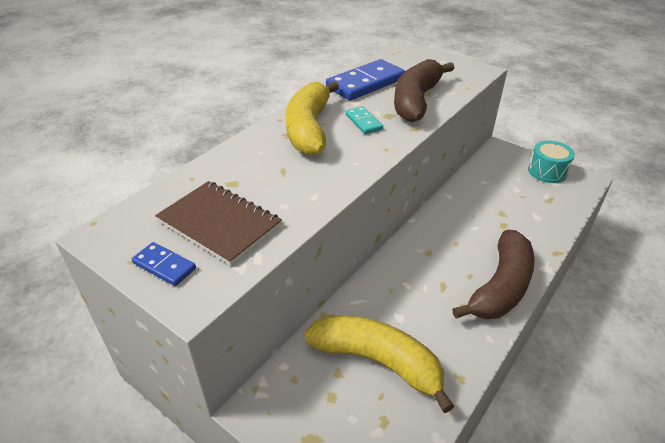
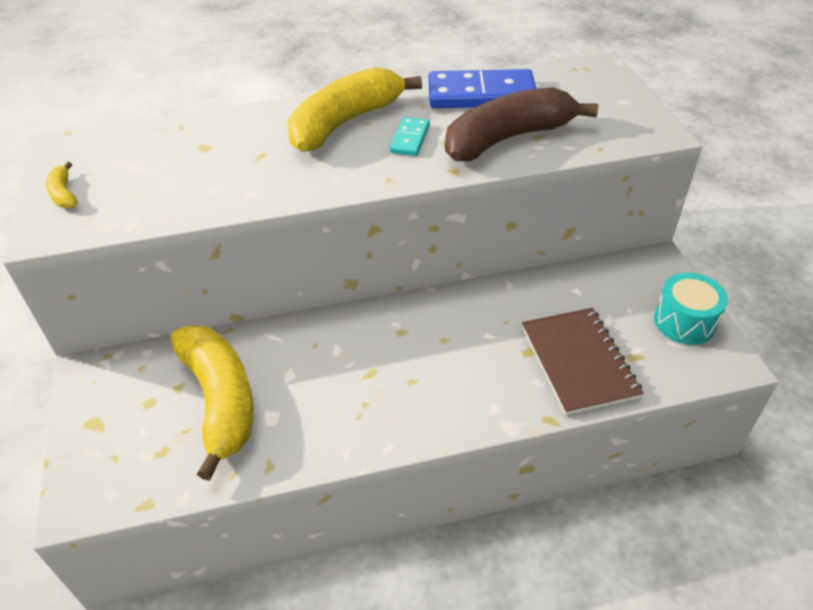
camera: 40 degrees right, 5 degrees up
(164, 266) = (64, 194): blue domino -> yellow banana
(219, 223) = (145, 179): brown notebook -> brown notebook (578, 362)
(500, 287) = (428, 413): brown banana -> none

